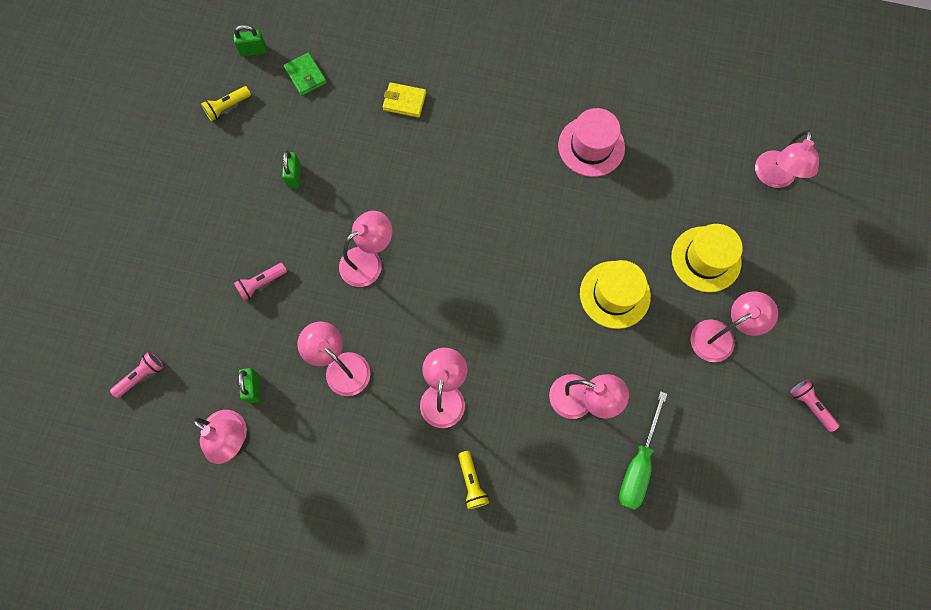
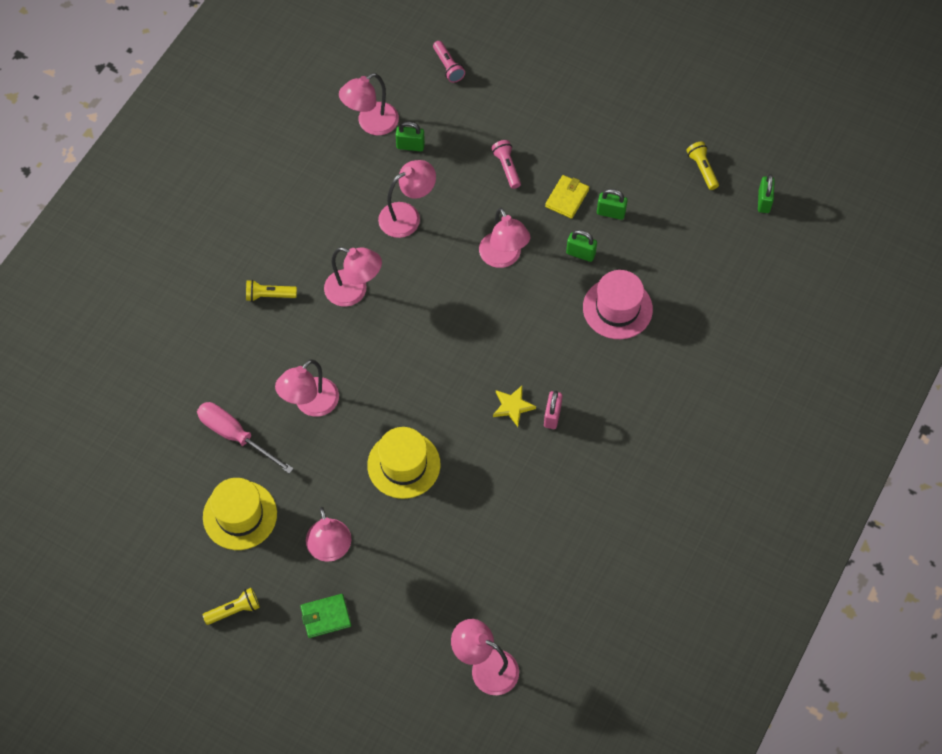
camera: 105 degrees right, 10 degrees down
(305, 76) = (723, 242): green wallet -> green wallet (326, 617)
(346, 193) = (580, 253): none -> green padlock
(404, 101) = (671, 325): yellow wallet -> yellow wallet (567, 198)
(524, 179) = (552, 416): none -> pink padlock
(525, 214) = (512, 406): none -> yellow star
(591, 146) = (573, 490): pink hat -> pink hat (617, 308)
(638, 464) = (235, 436): green screwdriver -> pink screwdriver
(706, 259) = (414, 564): yellow hat -> yellow hat (240, 515)
(810, 406) = (234, 610): pink flashlight -> yellow flashlight

